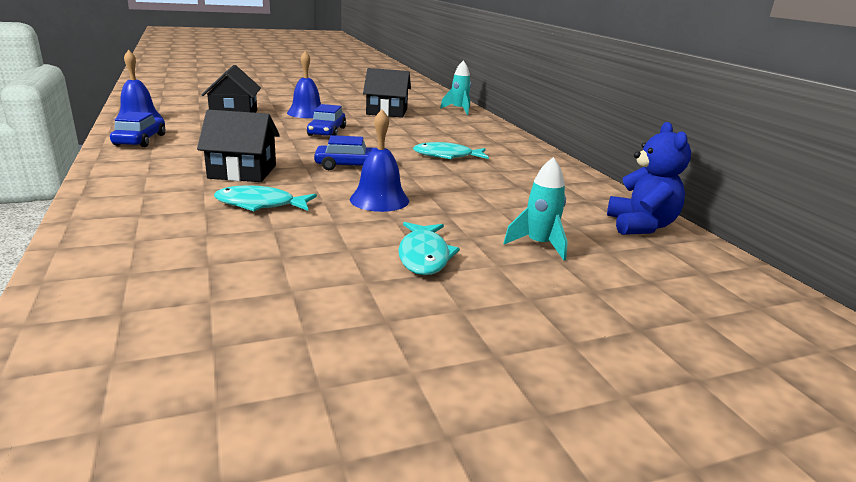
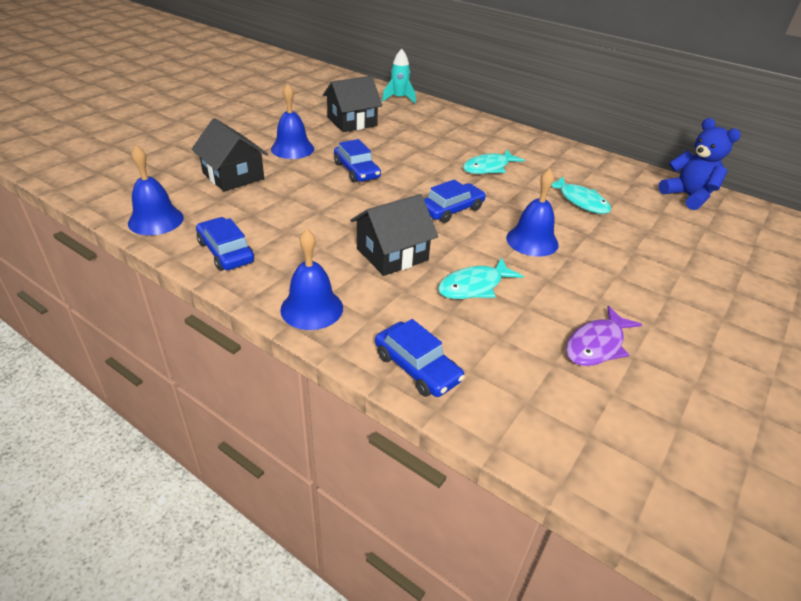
camera: 35 degrees left, 15 degrees up
(105, 224) = (417, 367): none -> blue car
(120, 176) = (312, 308): none -> blue bell
(275, 270) = (597, 345): none -> purple fish
(424, 256) = (642, 284): turquoise fish -> turquoise fish (580, 201)
(539, 245) = (673, 241): turquoise rocket -> none

